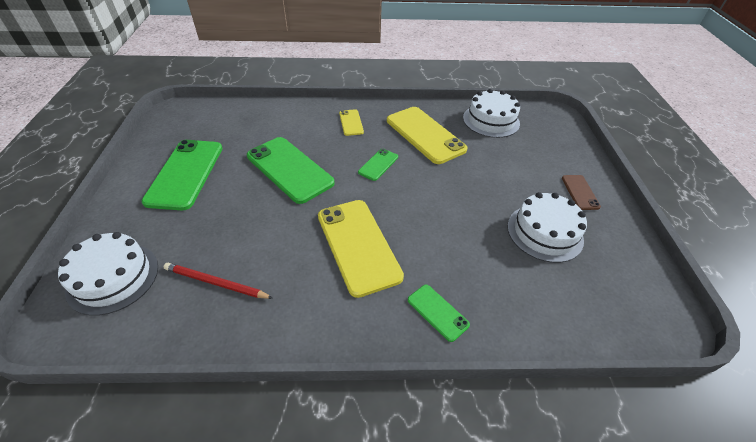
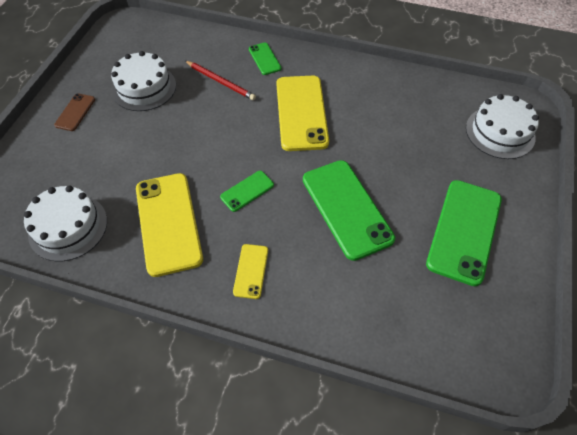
camera: 160 degrees left, 10 degrees up
(216, 283) = (418, 110): red pencil -> red pencil (220, 82)

